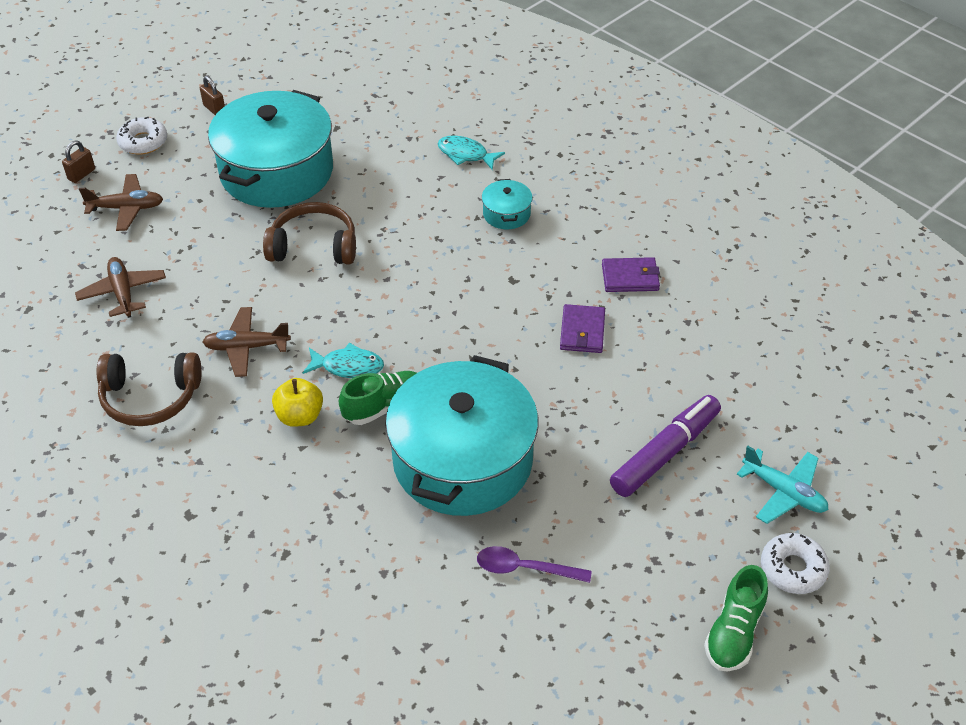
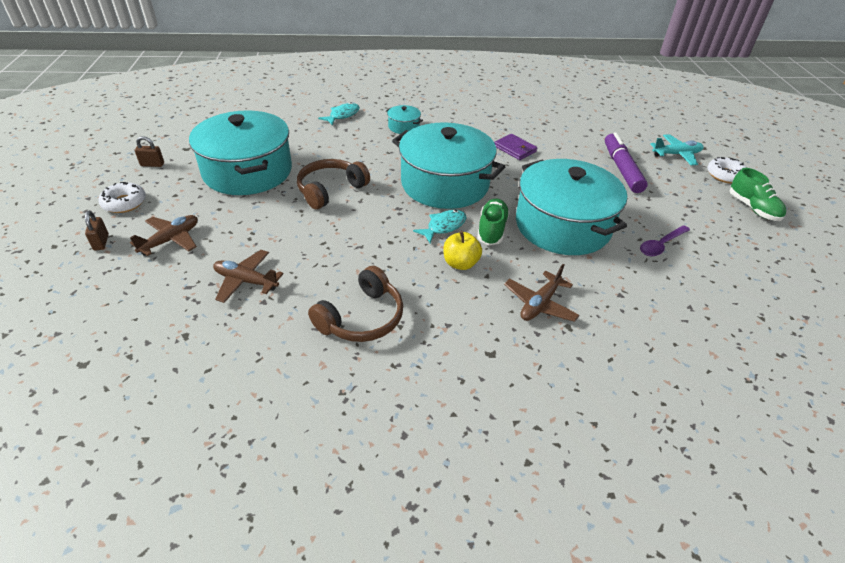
camera: 50 degrees left, 5 degrees down
(246, 347) = (375, 255): brown plane -> brown plane (540, 304)
(429, 319) = (445, 184): none -> turquoise pot
(466, 154) = (342, 115): turquoise fish -> turquoise fish turned 150 degrees clockwise
(630, 277) = (496, 121): purple wallet -> none

